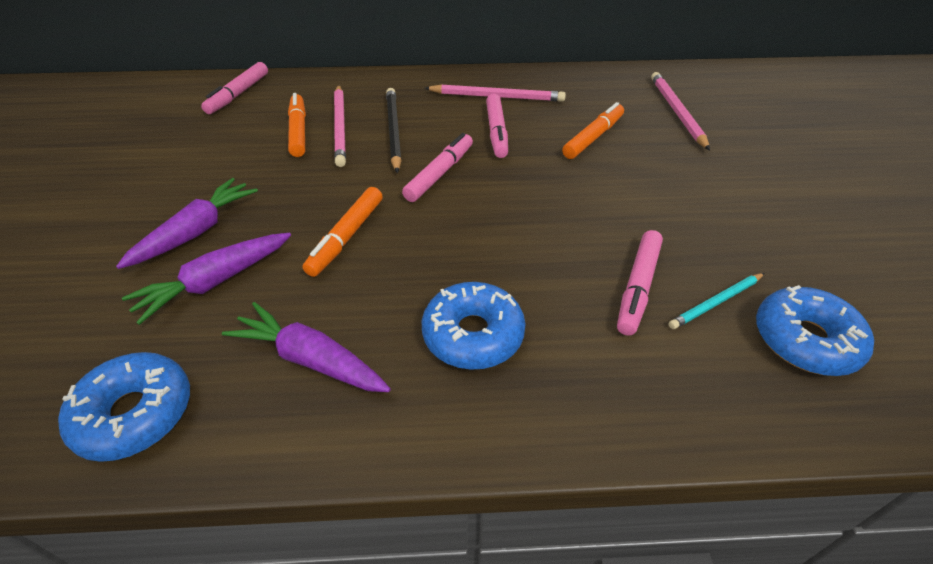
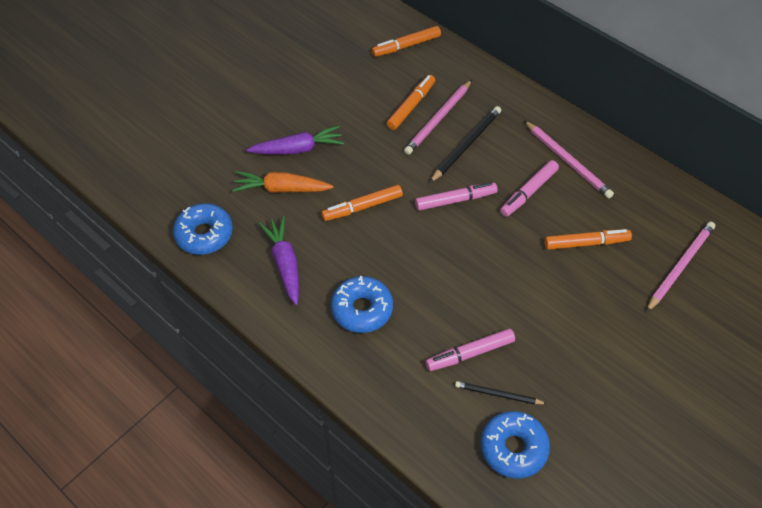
camera: 45 degrees right, 10 degrees up
(215, 282) = (281, 189): purple carrot -> orange carrot
(238, 94) = (406, 46): pink marker -> orange marker
(716, 302) = (498, 394): turquoise pencil -> black pencil

